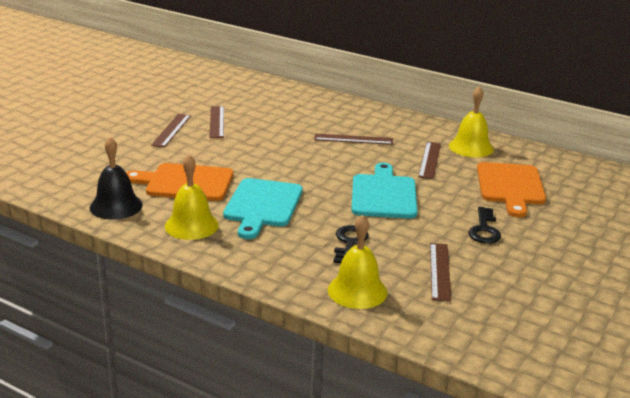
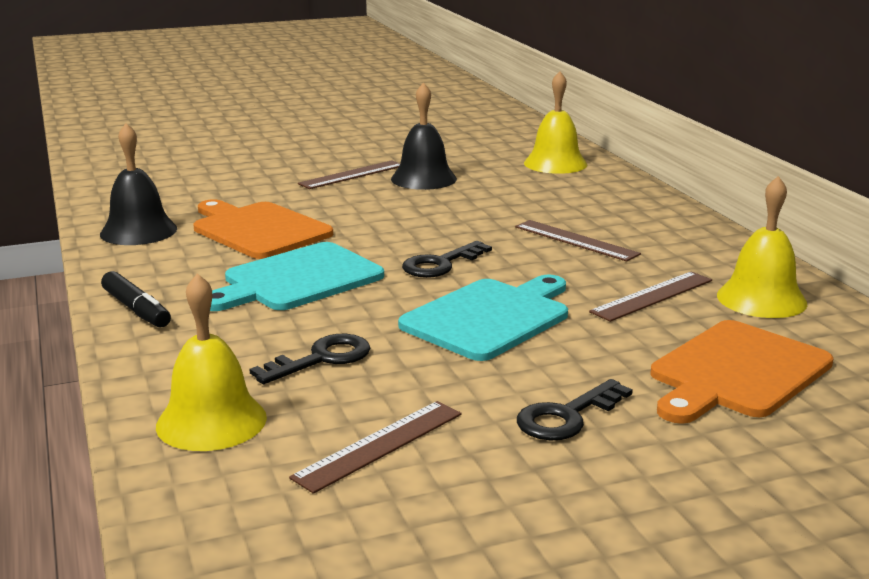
camera: 40 degrees right, 5 degrees down
(191, 225) = (173, 274): yellow bell -> yellow bell (555, 163)
(212, 252) = (136, 309): none -> black marker
(217, 122) = (423, 179): brown ruler -> black bell
(315, 173) = (441, 264): none -> black key

